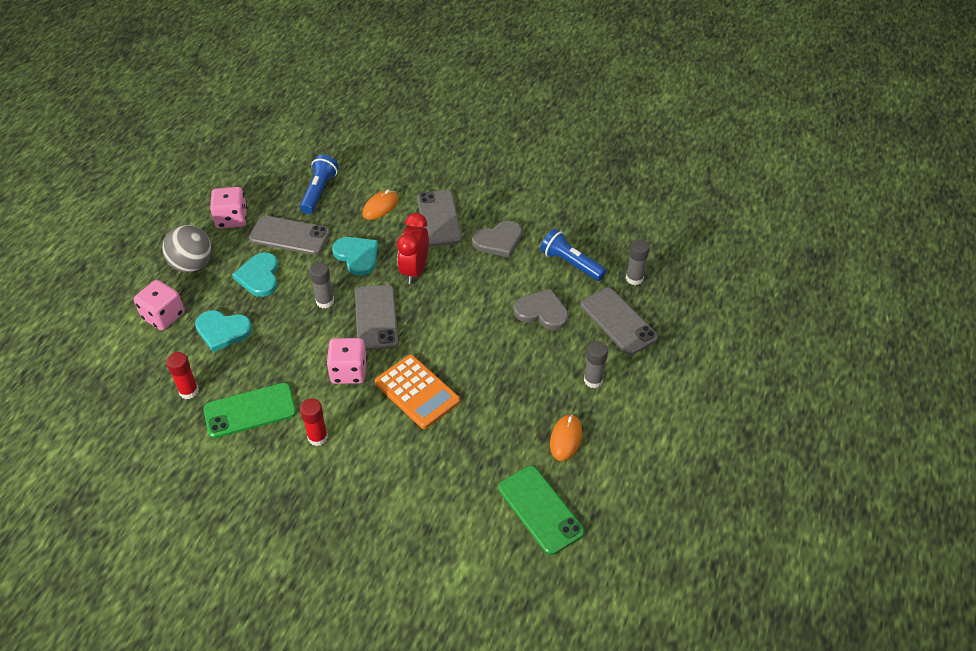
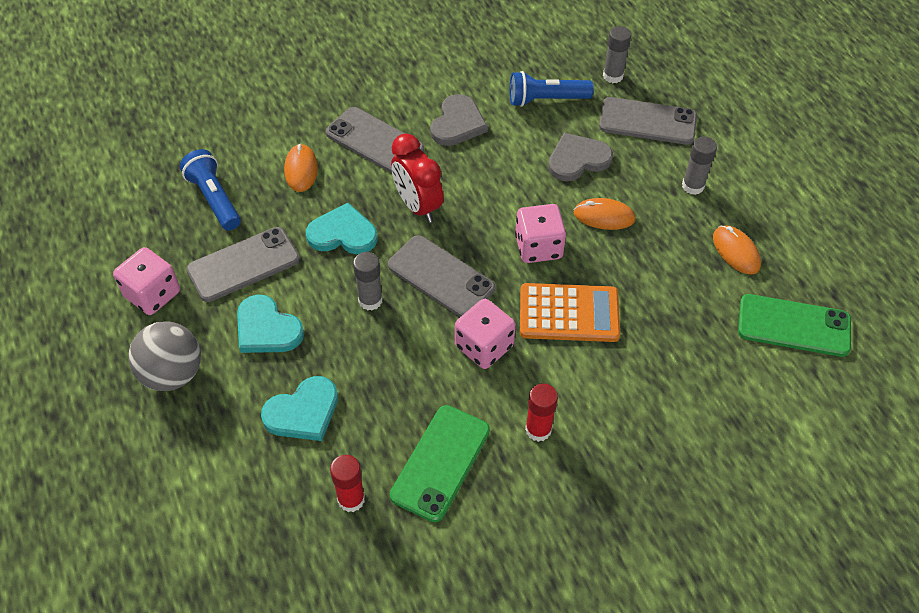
camera: 45 degrees left, 5 degrees up
(163, 316) = (214, 450): pink dice -> pink dice (538, 247)
(512, 355) = (604, 216): none -> orange mouse

